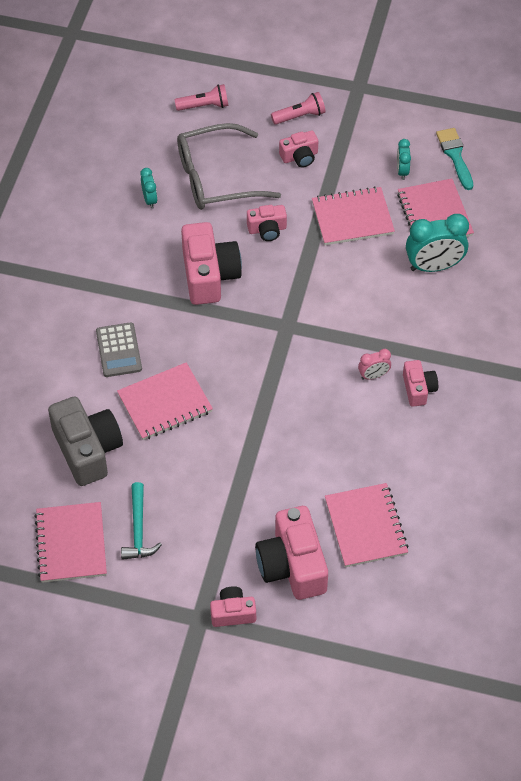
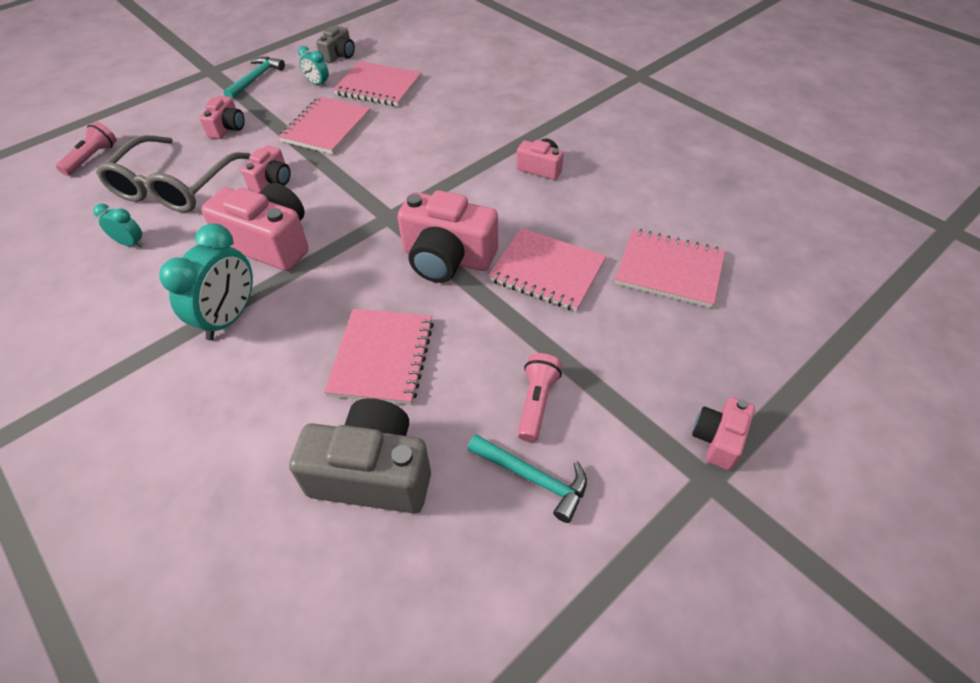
camera: 55 degrees left, 5 degrees down
(71, 544) = (499, 577): pink notebook -> pink notebook (547, 271)
(119, 350) = (272, 364): grey calculator -> none
(292, 565) = (682, 350): pink camera -> pink camera (447, 258)
(300, 116) = (190, 110): pink flashlight -> pink flashlight (536, 402)
(373, 125) = (256, 79): none -> turquoise hammer
(373, 375) = (500, 187): pink clock -> none
(434, 266) = (427, 107): turquoise clock -> turquoise clock (229, 317)
(455, 155) = (339, 55): turquoise brush -> grey camera

